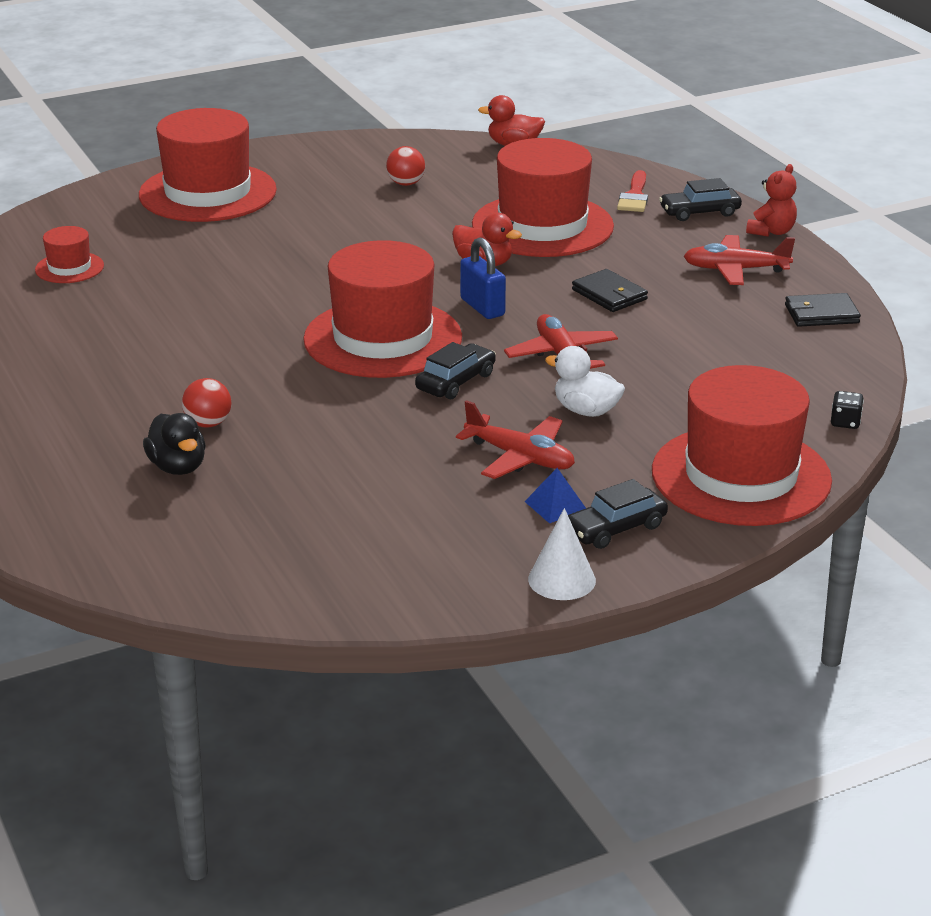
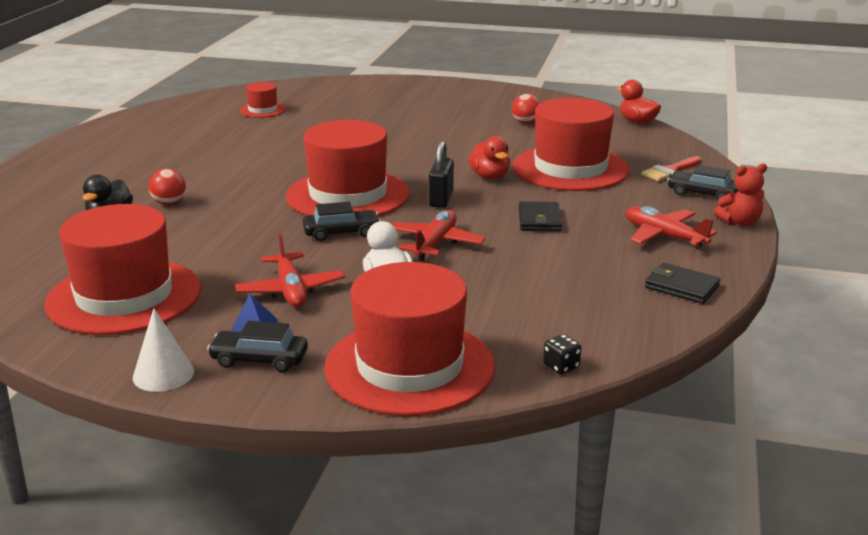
camera: 40 degrees right, 5 degrees down
(208, 193) = (403, 97): red hat -> red hat (124, 296)
(482, 307) = (441, 199): blue padlock -> black padlock

